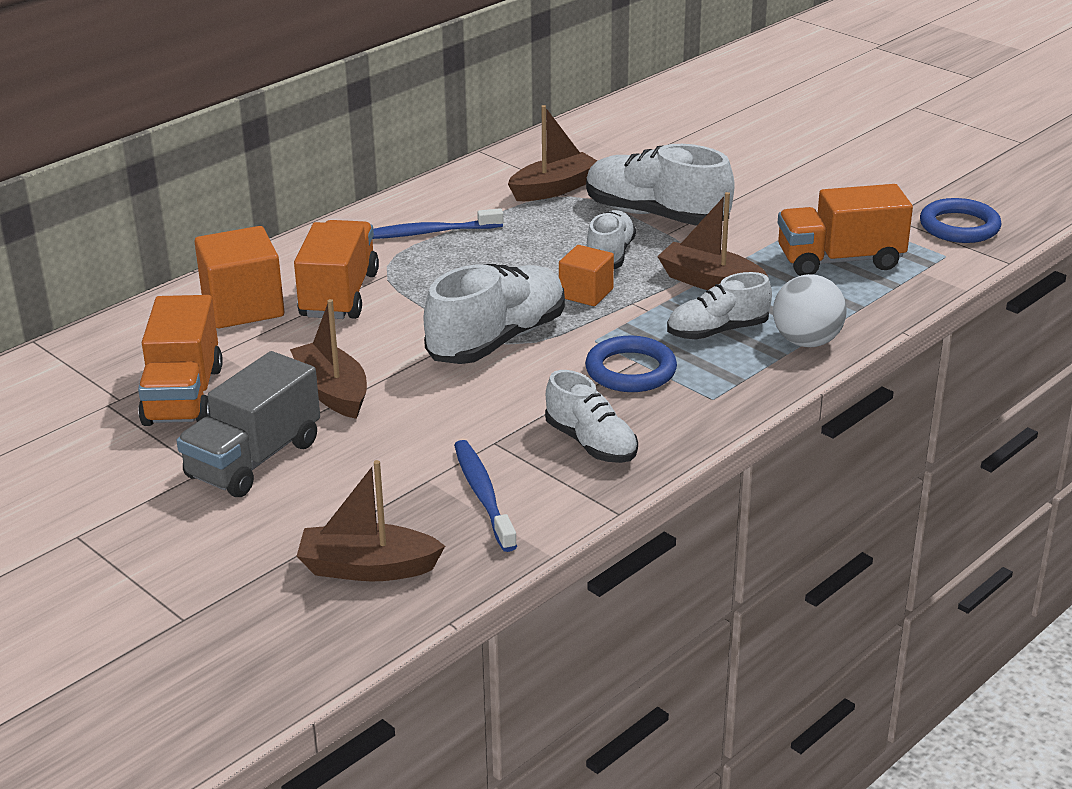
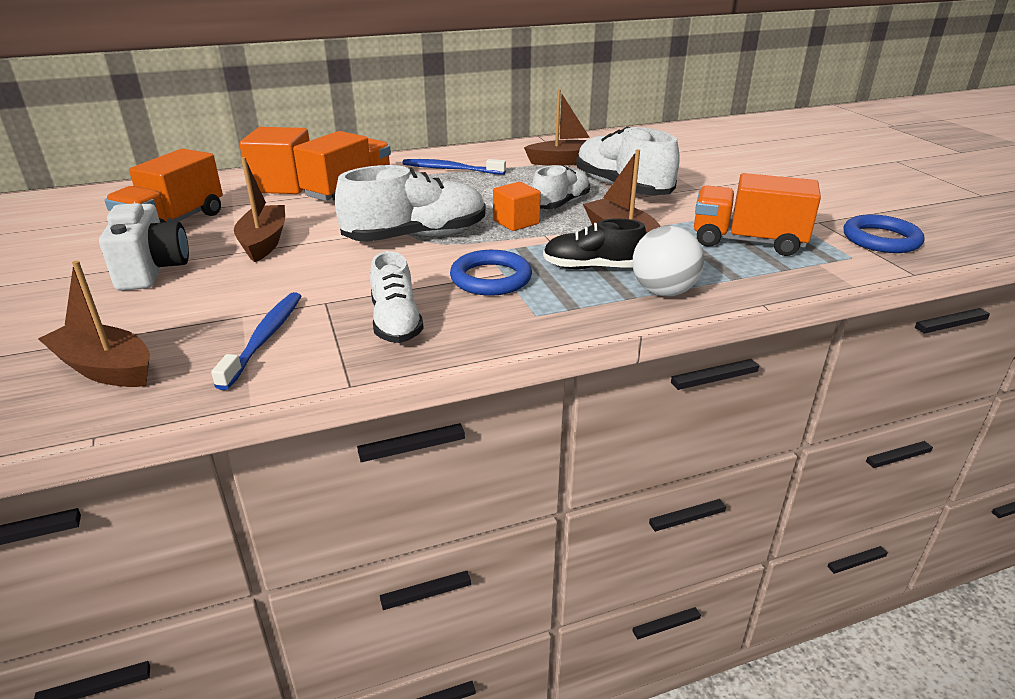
camera: 25 degrees right, 0 degrees up
(254, 460) = (153, 271): grey truck -> white camera
(717, 331) = (592, 267): white shoe -> black shoe

